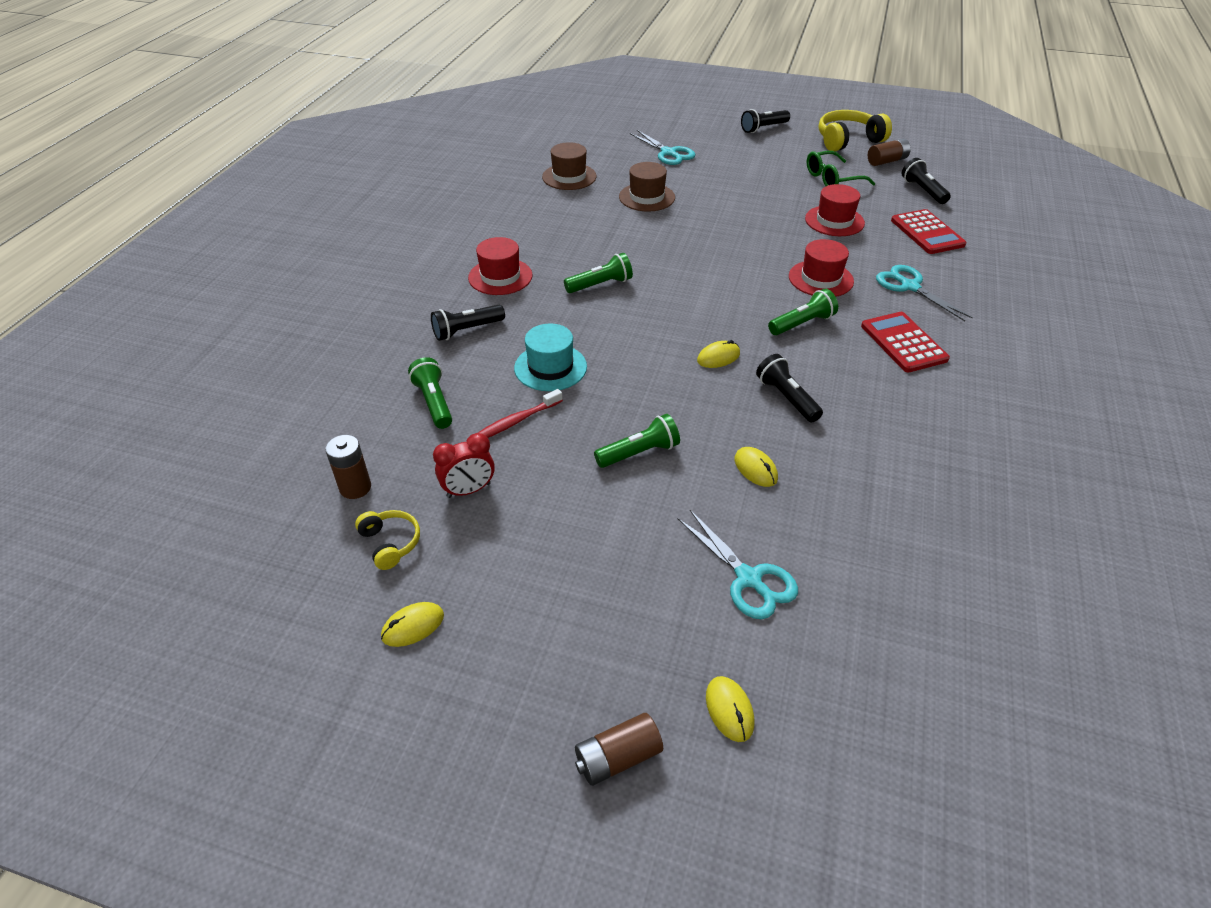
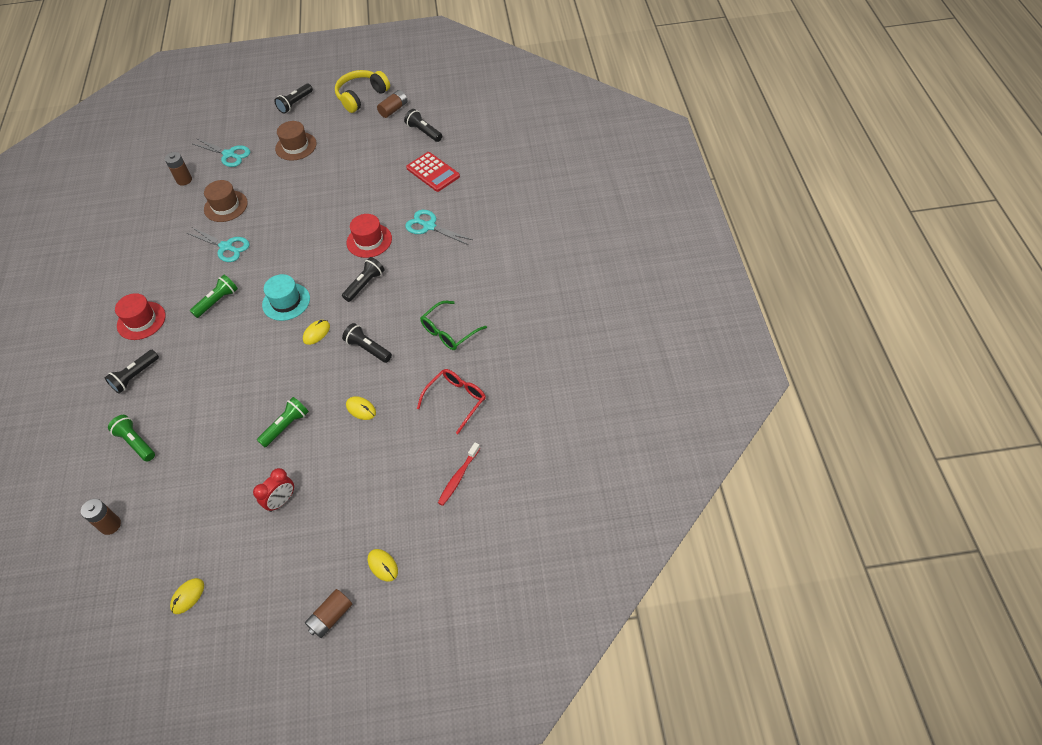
camera: 20 degrees left, 10 degrees up
(390, 543) = (151, 552): yellow headphones -> none
(468, 490) = (186, 496): red clock -> red clock (281, 501)
(516, 421) = (198, 435): red toothbrush -> red toothbrush (458, 477)
(550, 367) = (206, 384): turquoise hat -> turquoise hat (286, 302)
(569, 177) = (159, 205): brown hat -> brown hat (296, 146)
(607, 162) = (184, 180): none -> brown battery
(748, 579) = (374, 484): turquoise scissors -> turquoise scissors (226, 247)
(802, 323) = (365, 284): green flashlight -> black flashlight
(832, 179) = (358, 141): green glasses -> green glasses (449, 331)
(834, 221) = (368, 183): red hat -> none
(903, 343) = (433, 276): red calculator -> none
(909, 508) = (456, 400): none -> red glasses

